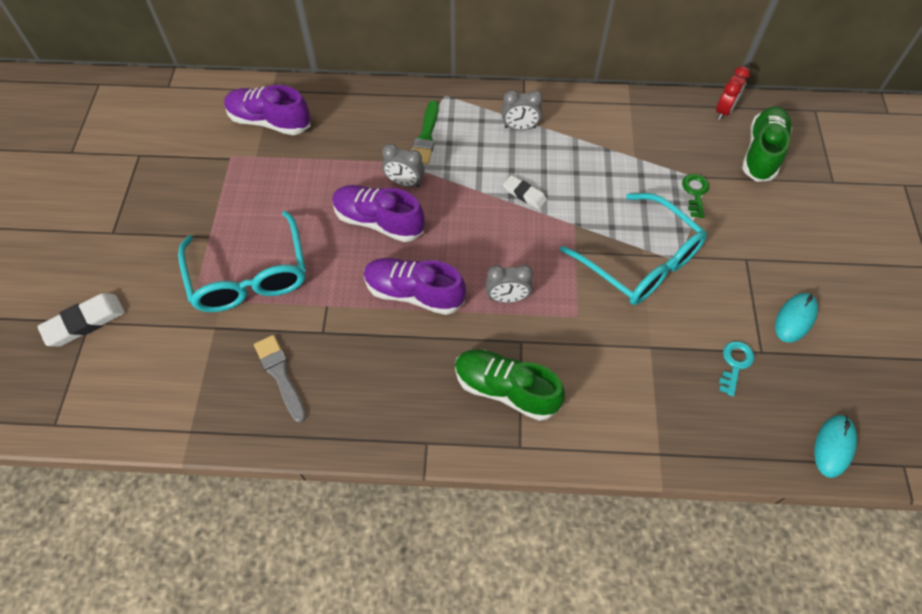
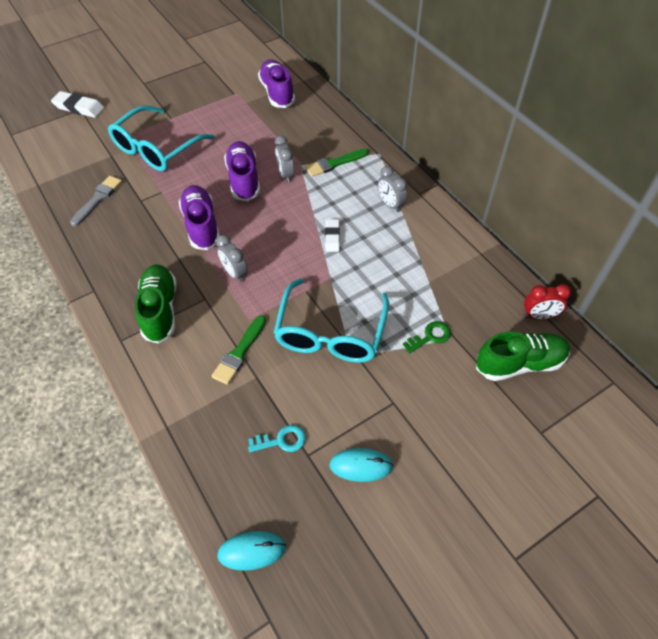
camera: 55 degrees right, 5 degrees down
(612, 346) = (239, 352): none -> green brush

